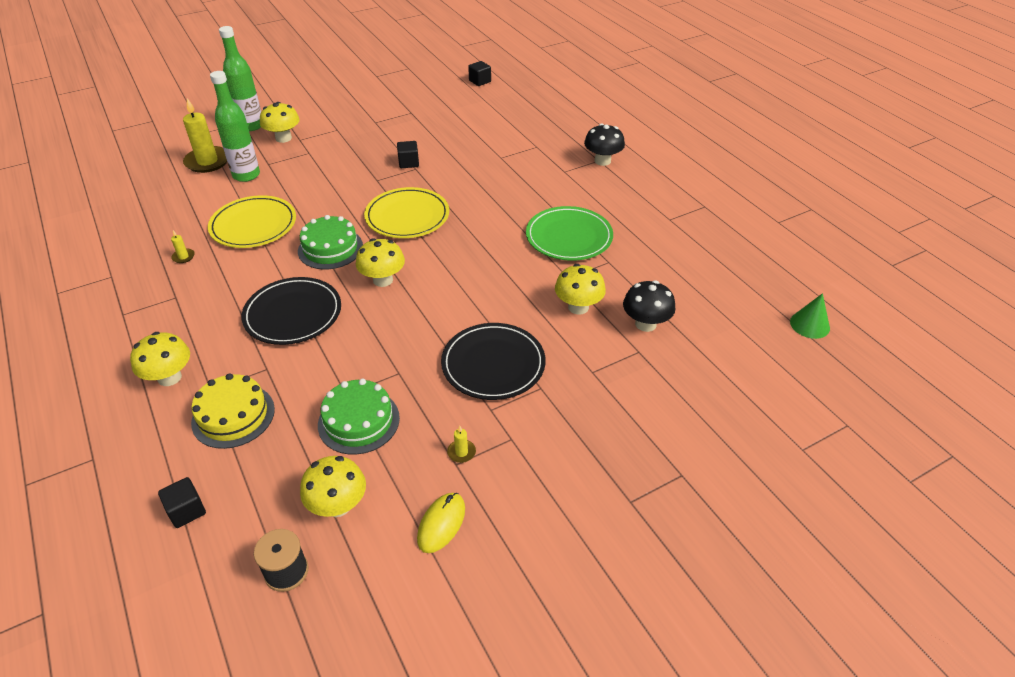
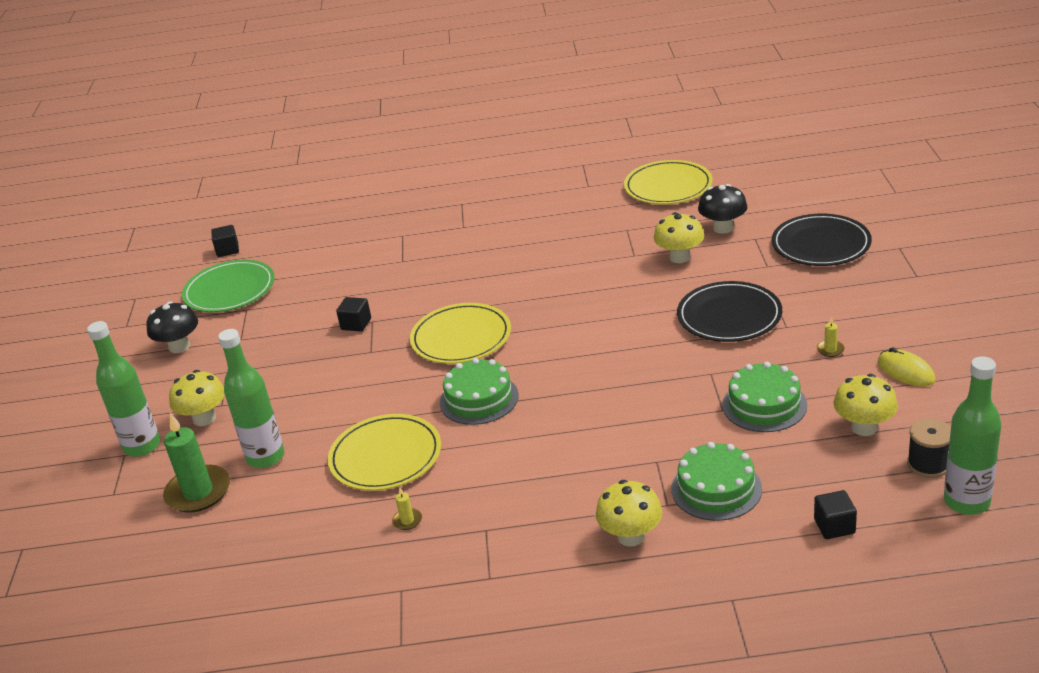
camera: 60 degrees left, 10 degrees down
(207, 162) = (198, 492): yellow candle -> green candle
(229, 616) = (966, 502): none -> green bottle
(233, 415) = (716, 489): yellow cake -> green cake
(293, 314) = (578, 436): black plate -> black plate (821, 244)
(383, 280) = (562, 367): yellow mushroom -> none
(569, 237) = (574, 244): green plate -> green plate (229, 290)
(602, 161) = (464, 202): black mushroom -> black mushroom (179, 346)
(699, 268) = (668, 187): none -> yellow plate
(809, 324) = (768, 155): green cone -> none

